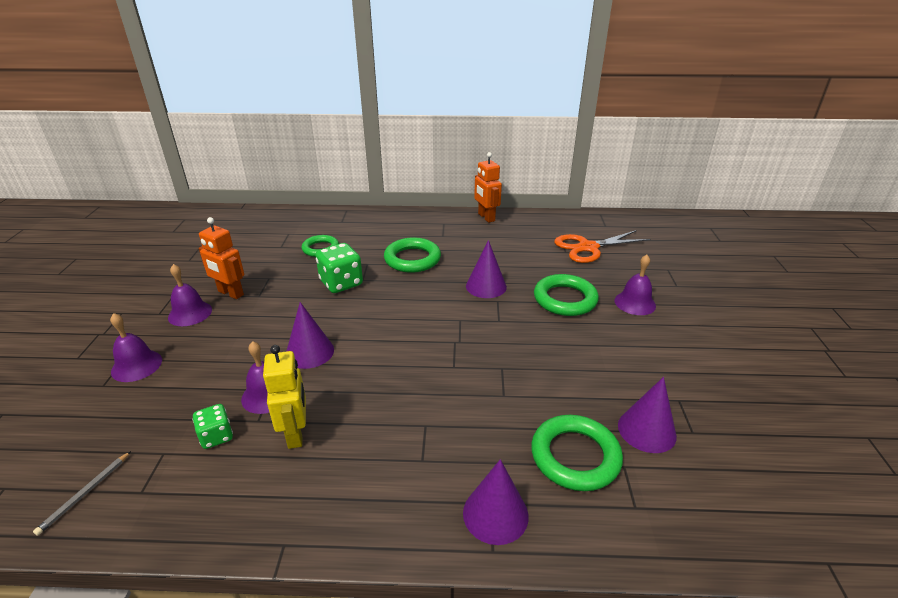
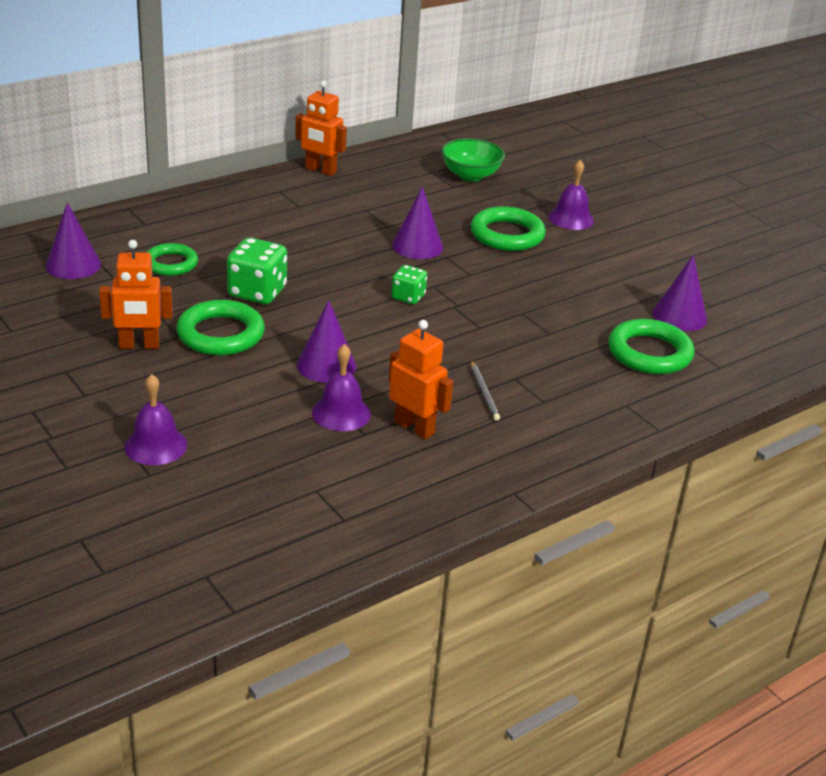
camera: 40 degrees left, 0 degrees up
(85, 493) = (295, 542): grey pencil -> grey pencil (484, 392)
(190, 313) = (126, 381): purple bell -> none
(216, 436) = (346, 459): green dice -> green dice (408, 297)
(296, 433) = (414, 427): yellow robot -> orange robot
(412, 259) = (301, 242): green ring -> green ring (220, 334)
(495, 514) = (636, 409): purple cone -> purple cone (73, 265)
(588, 247) = (470, 175): orange scissors -> green bowl

